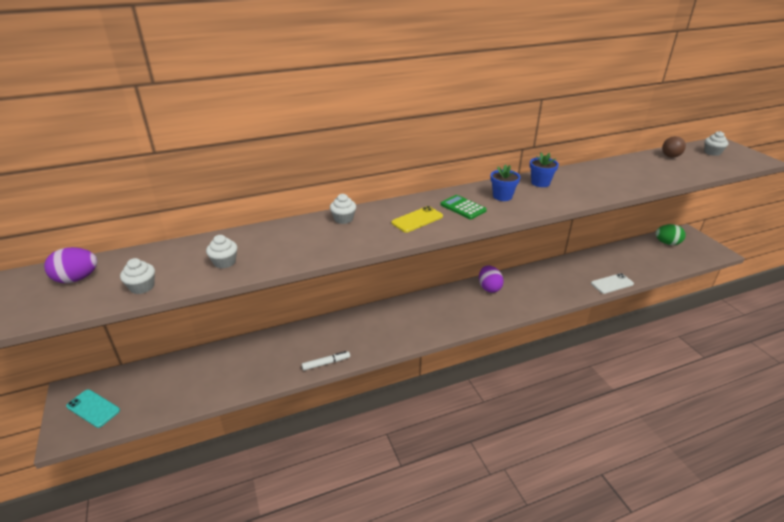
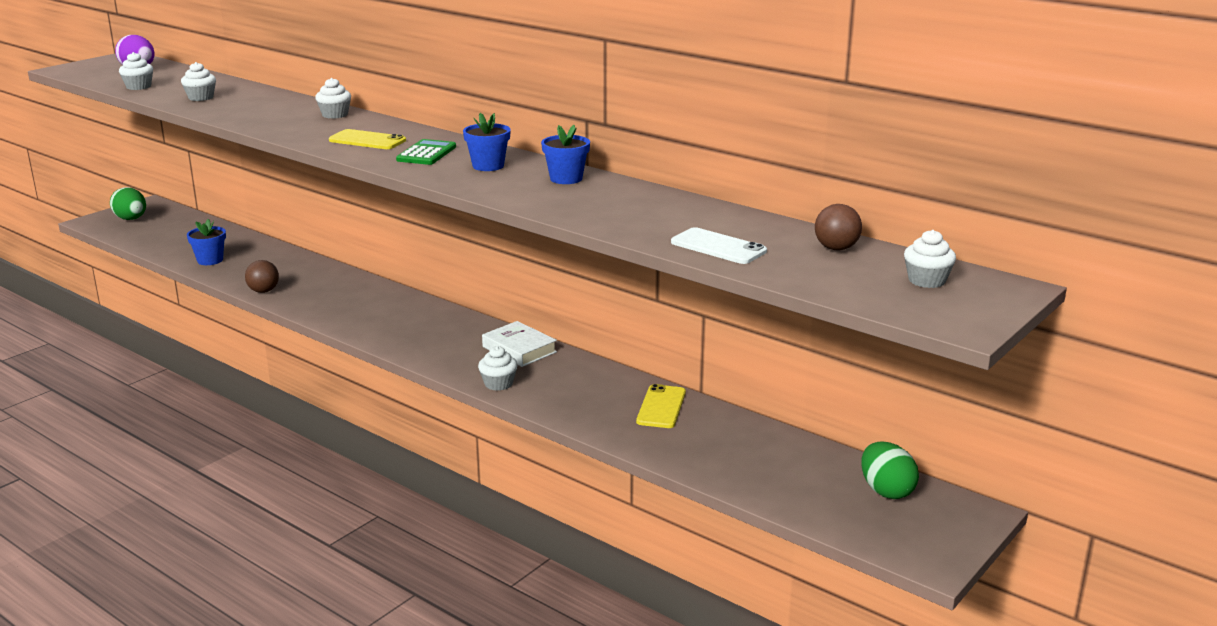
camera: 60 degrees right, 10 degrees down
(93, 408) = (131, 219): turquoise phone -> green egg
(241, 378) = (210, 260): none -> blue flower pot
(326, 363) = (263, 291): white marker -> brown ball
(489, 288) = (519, 349): purple egg -> white book
(526, 306) = (498, 384): none -> white cupcake
(575, 268) = (661, 407): none -> yellow phone
(612, 283) = (646, 446): white phone -> white phone (718, 247)

